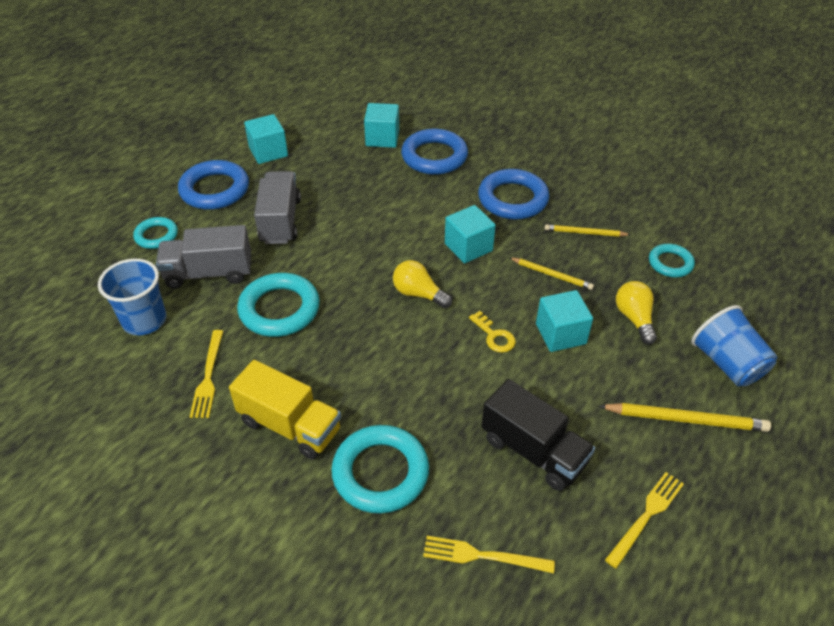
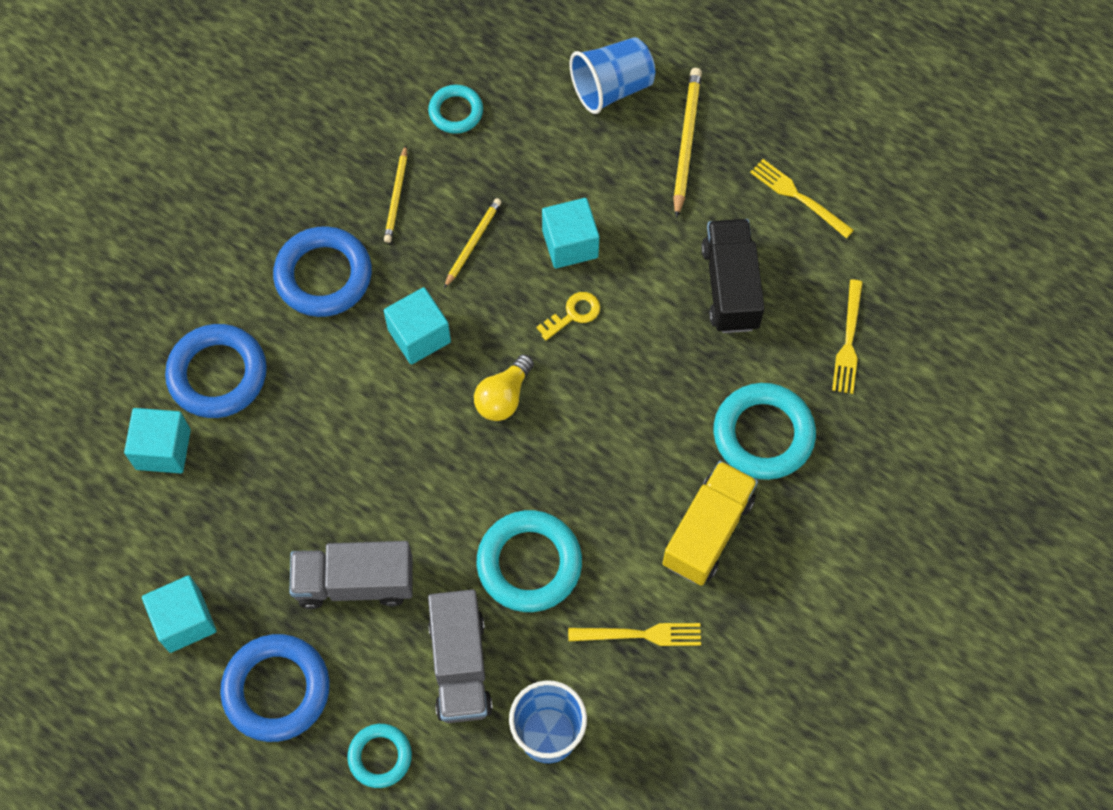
camera: 90 degrees left, 20 degrees up
(533, 451) = (730, 287): black truck -> black truck turned 45 degrees counterclockwise
(634, 318) = (546, 165): yellow light bulb -> none

